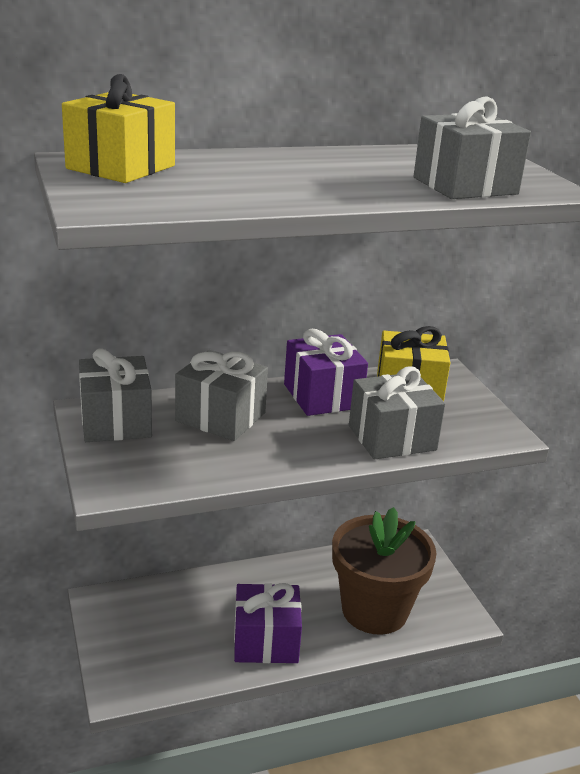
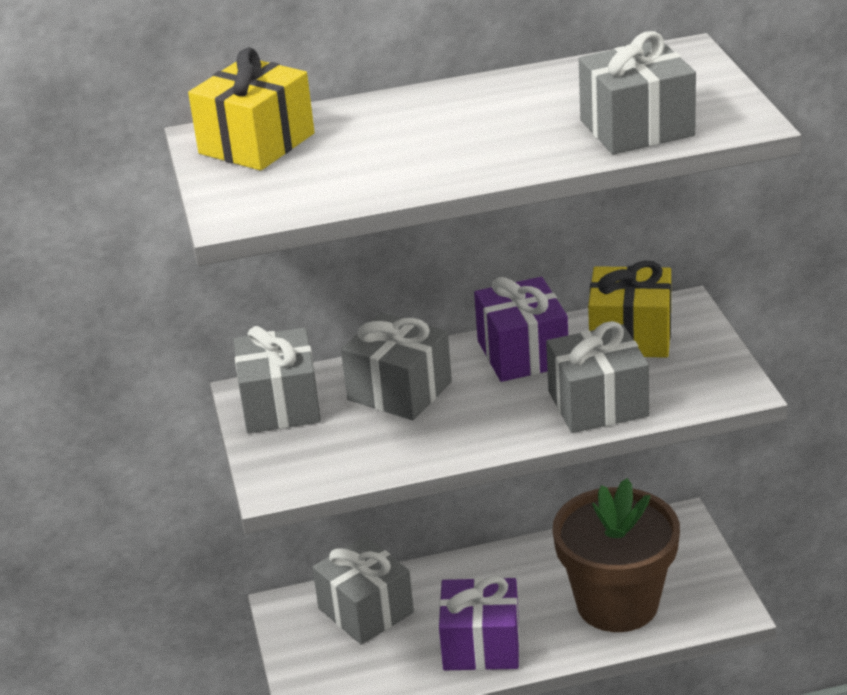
camera: 10 degrees right, 5 degrees up
(168, 607) = (366, 610): none -> grey gift

